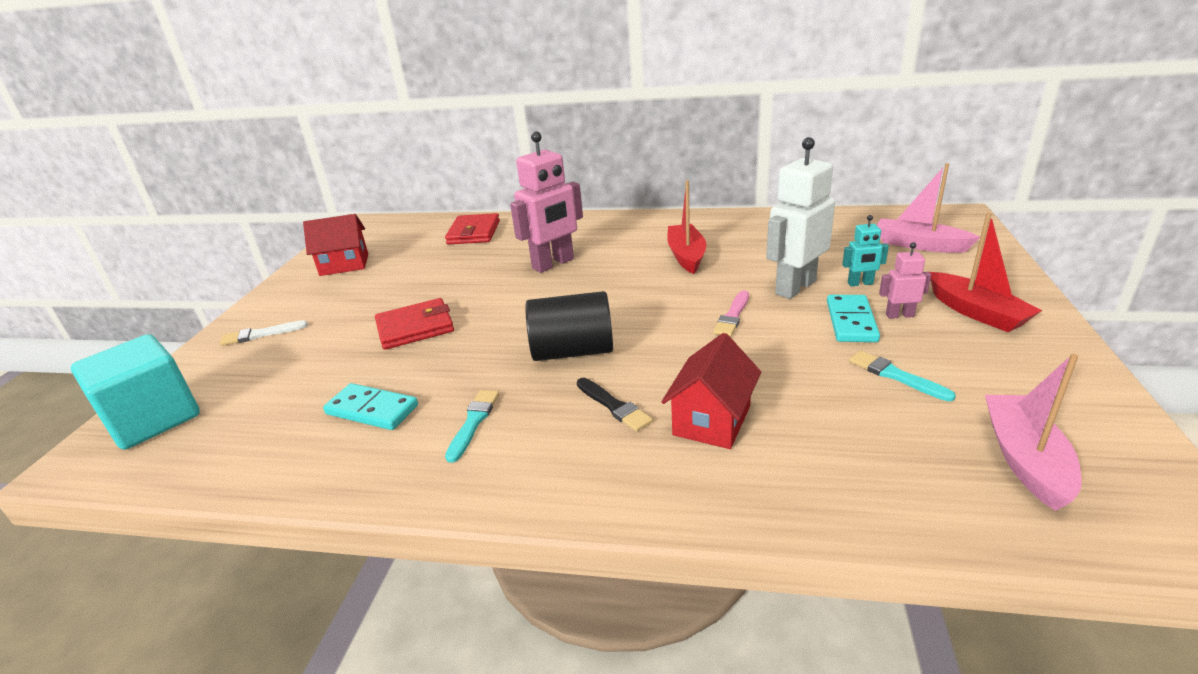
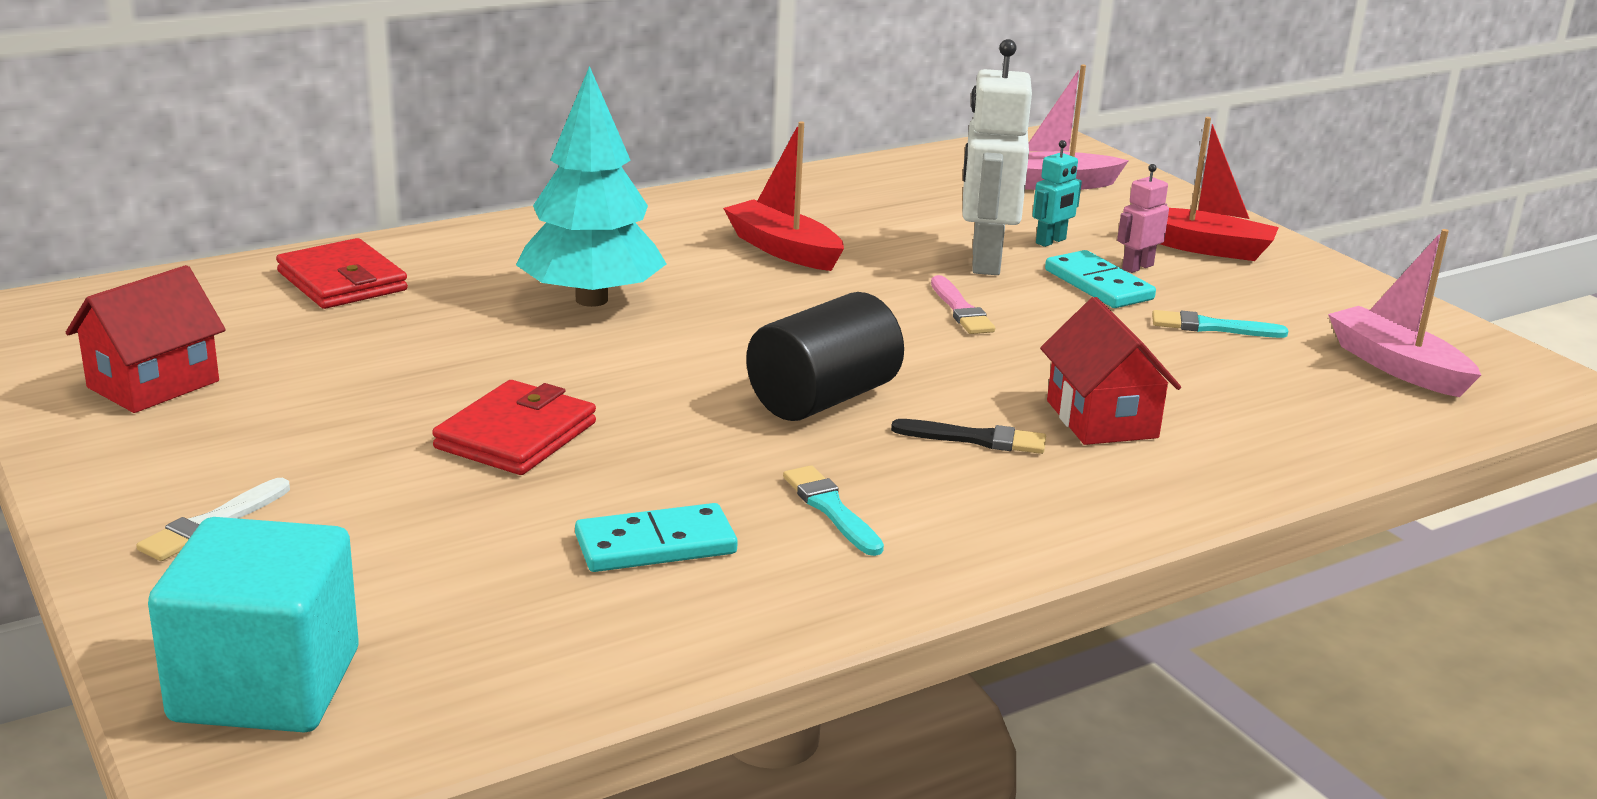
camera: 45 degrees left, 5 degrees down
(553, 264) = (591, 300): pink robot -> turquoise tree

